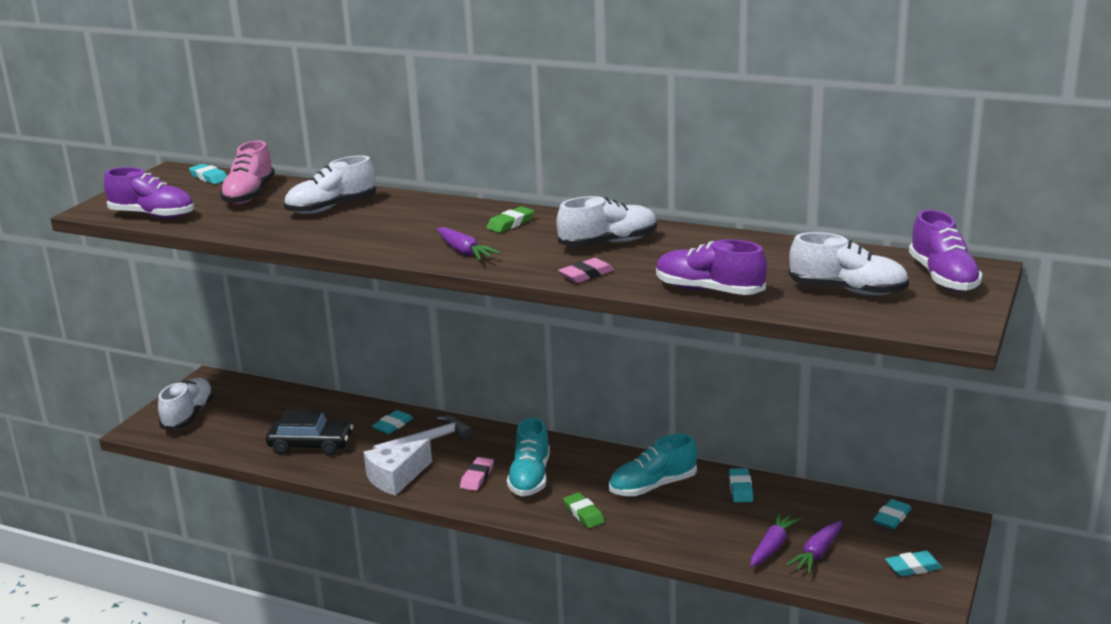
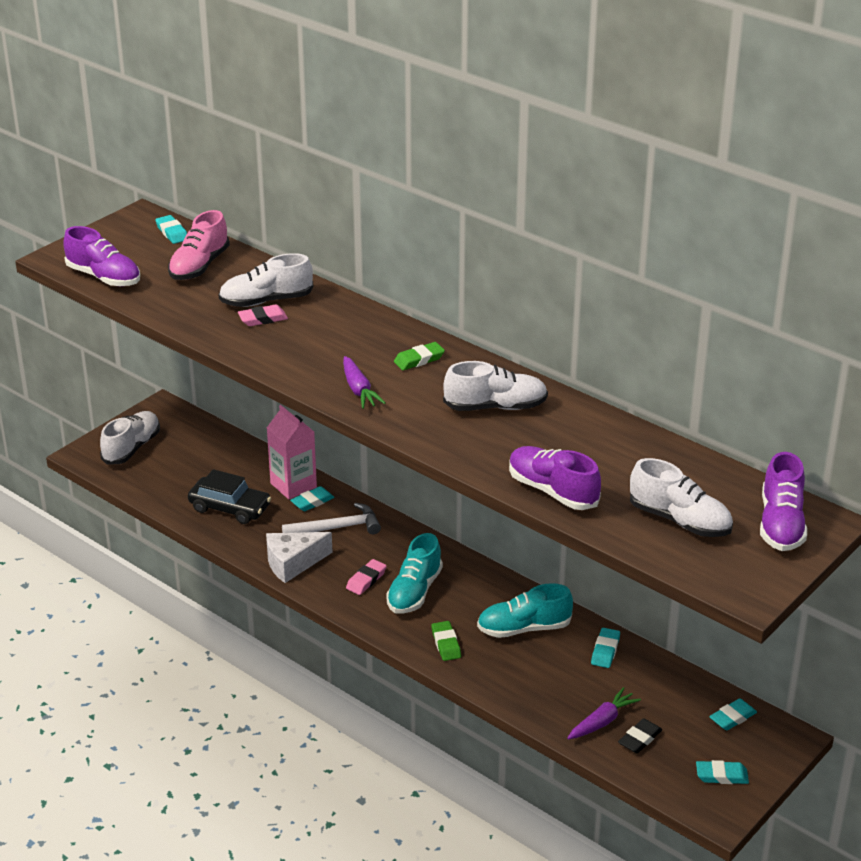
camera: 15 degrees right, 10 degrees up
(367, 416) = (293, 485): none -> pink carton
(586, 275) = (453, 445): pink eraser -> pink eraser (263, 319)
(817, 553) = (640, 739): purple carrot -> black eraser

